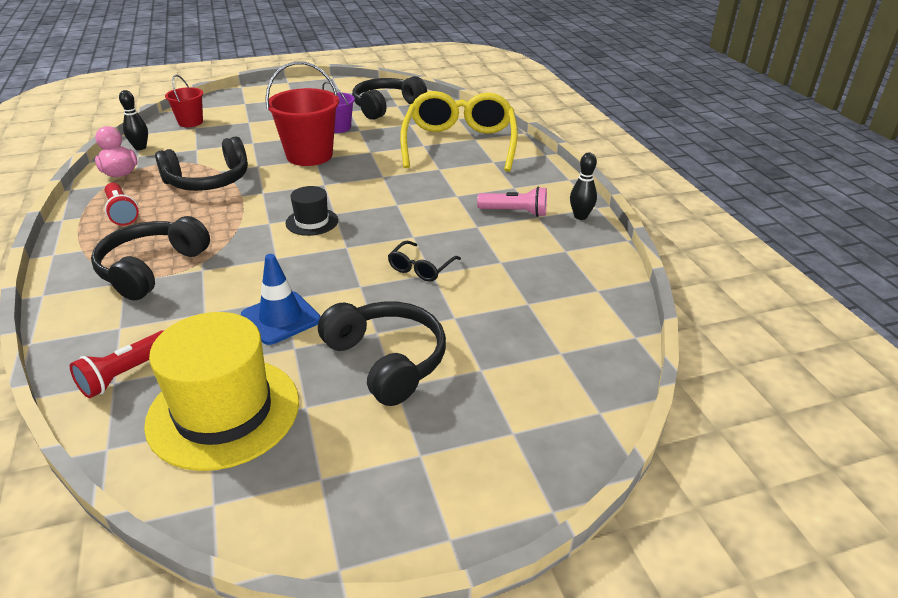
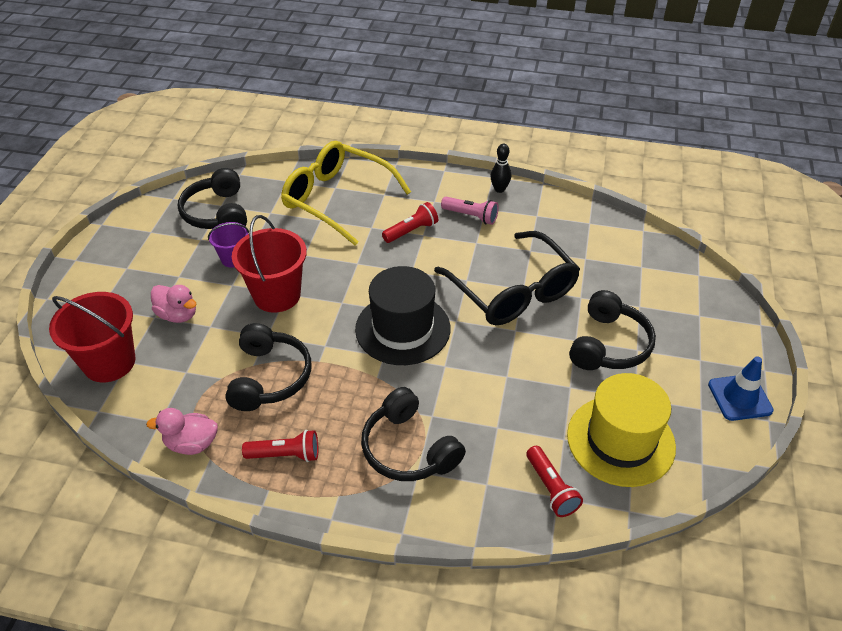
camera: 60 degrees left, 10 degrees up
(140, 147) = (139, 416): black bowling pin -> none
(190, 122) = (109, 362): red bucket -> red bucket, size x1.76
(256, 128) = (178, 315): none -> pink duck
(281, 318) = (530, 384): blue traffic cone -> blue traffic cone (739, 397)
(312, 222) = (403, 329): black hat -> black hat, size x2.00
(387, 360) = (609, 345): black headphones -> black headphones turned 120 degrees clockwise
(421, 268) = (513, 291): black glasses -> black glasses, size x2.44
(455, 188) = (411, 231): none -> red flashlight
(515, 212) = (471, 216): pink flashlight -> pink flashlight turned 75 degrees clockwise

